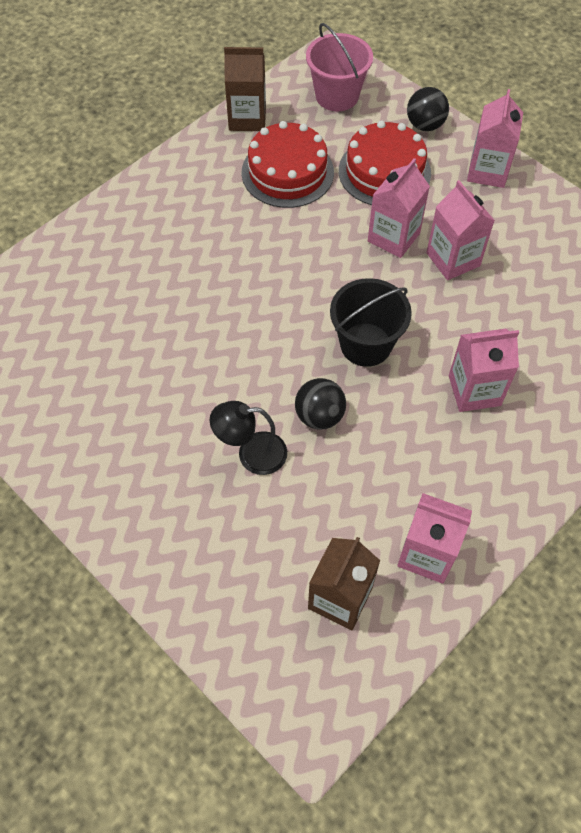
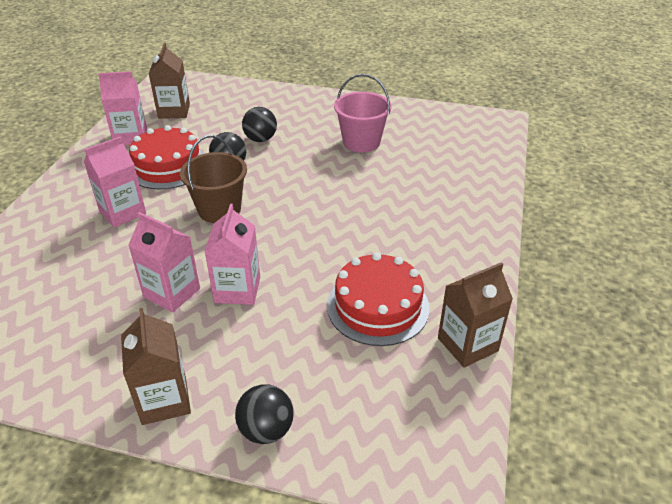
camera: 150 degrees right, 20 degrees down
(251, 454) = (260, 139): black lamp -> black ball
(337, 96) = (398, 421): pink bucket -> pink bucket (361, 142)
(366, 344) = (219, 209): black bucket -> brown bucket
(384, 172) = (282, 348): red cake -> red cake (167, 166)
(487, 171) = (164, 400): pink carton -> brown carton

